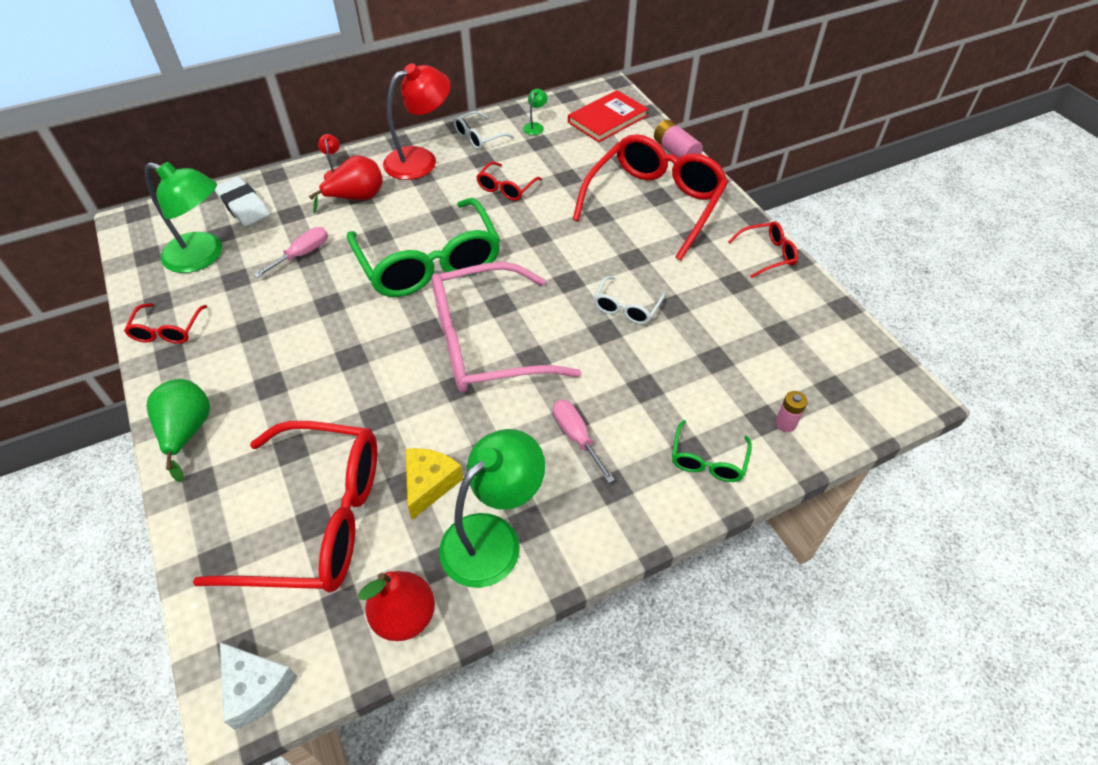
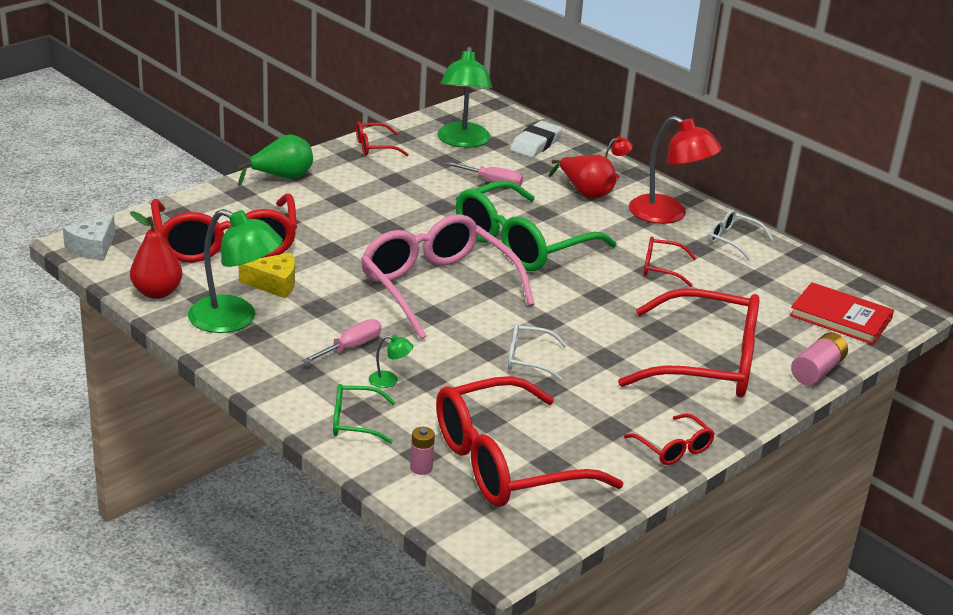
camera: 70 degrees right, 20 degrees down
(535, 126) = (783, 272): green lamp -> green lamp (389, 380)
(781, 362) = (505, 463): none -> red glasses

